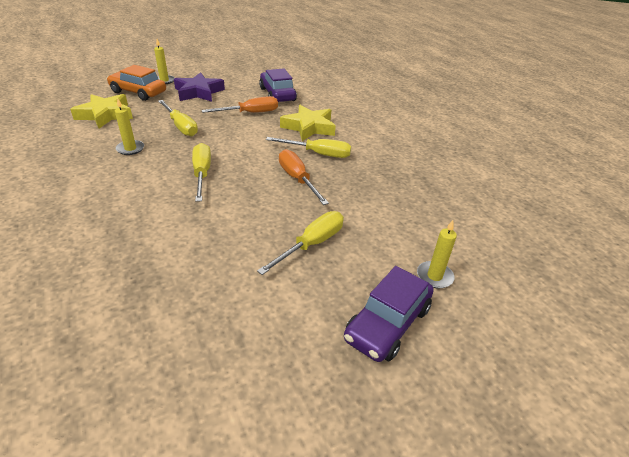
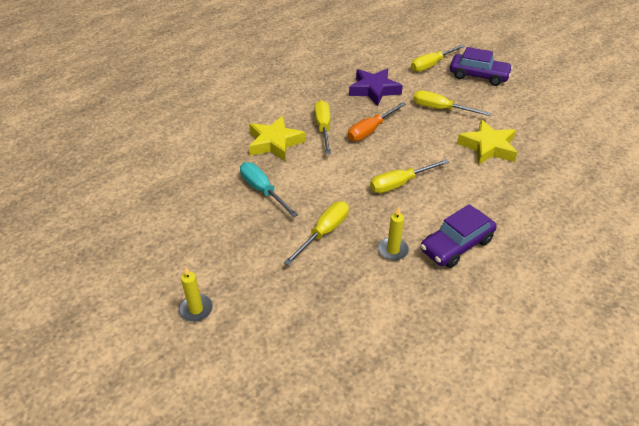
camera: 105 degrees left, 5 degrees up
(105, 115) = (333, 315): yellow star -> yellow star (488, 147)
(138, 92) = (250, 318): orange car -> none
(199, 92) = (223, 255): purple star -> purple star (374, 90)
(250, 113) = (262, 190): orange screwdriver -> turquoise screwdriver
(277, 94) = (200, 183): purple car -> purple car (456, 245)
(434, 276) = (431, 65): yellow candle -> yellow screwdriver

